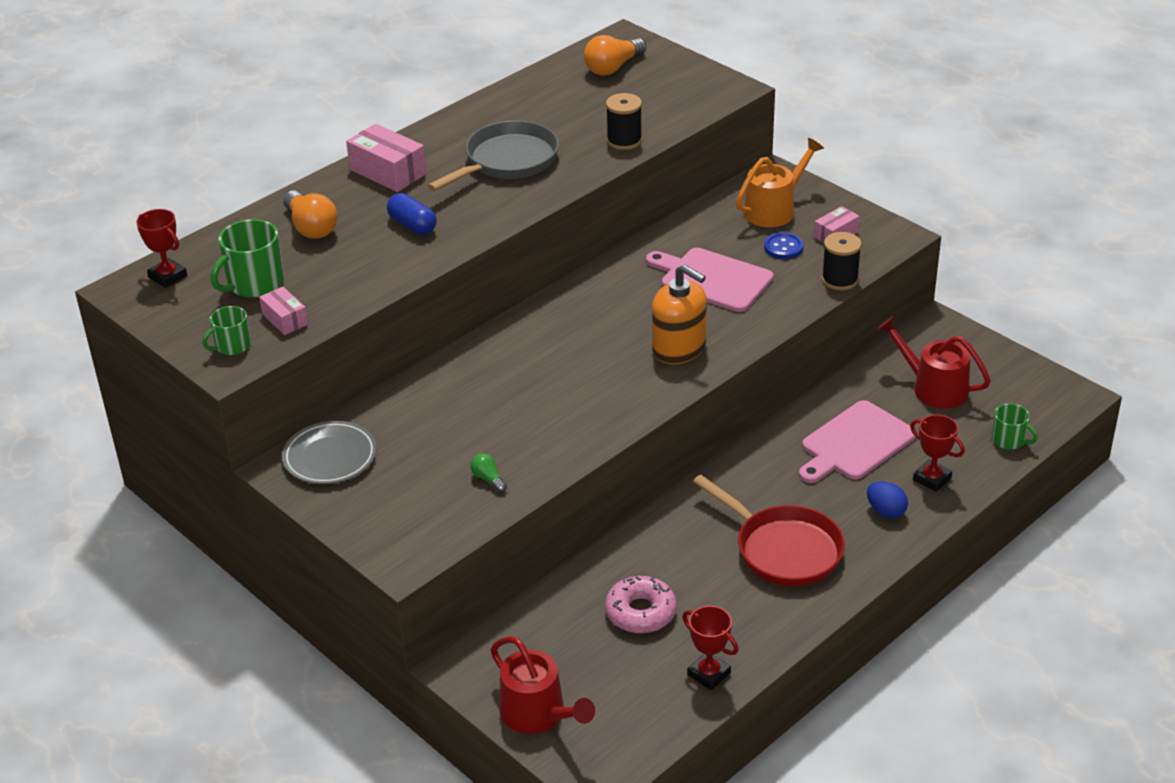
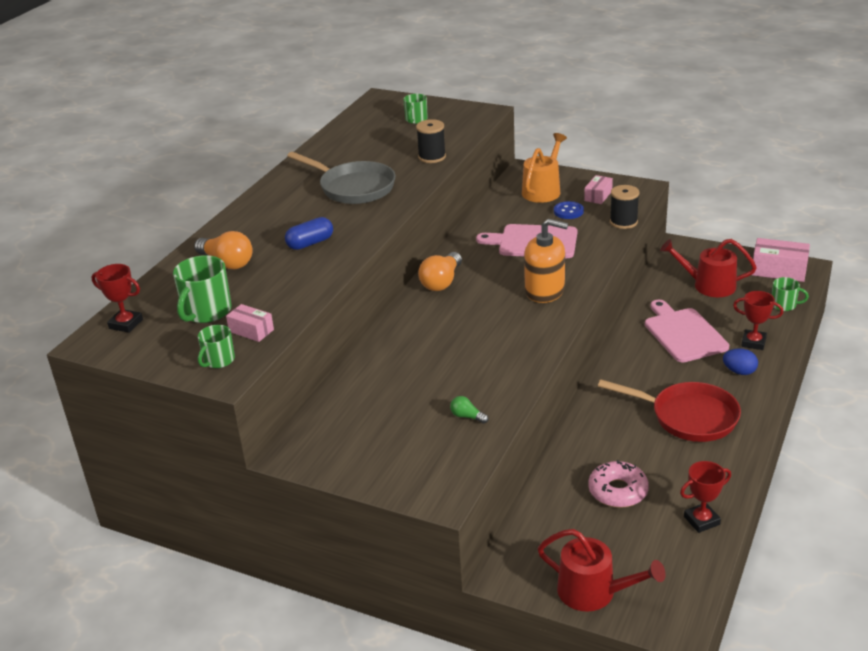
camera: 20 degrees left, 5 degrees down
(330, 457) = (325, 435): grey plate -> none
(388, 172) = (264, 213): pink box -> pink box (778, 270)
(412, 225) = (310, 243): blue capsule -> blue capsule turned 60 degrees counterclockwise
(507, 161) = (353, 187): grey pan -> grey pan turned 105 degrees clockwise
(613, 68) = (387, 116): orange light bulb -> orange light bulb (441, 282)
(643, 81) = (416, 120): none -> green mug
(709, 674) = (701, 520): red trophy -> red trophy turned 45 degrees counterclockwise
(855, 443) = (683, 333): pink cutting board -> pink cutting board turned 135 degrees clockwise

